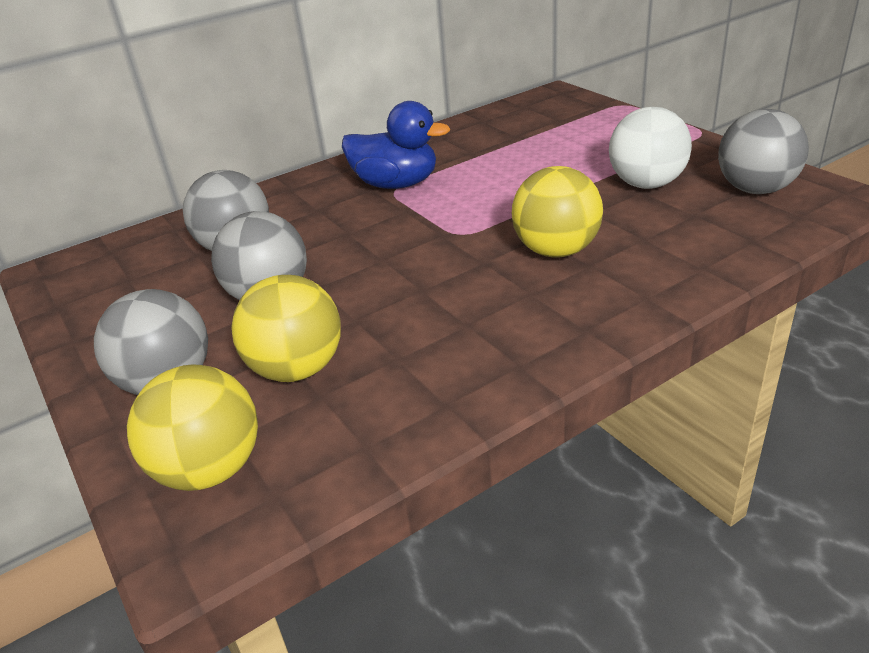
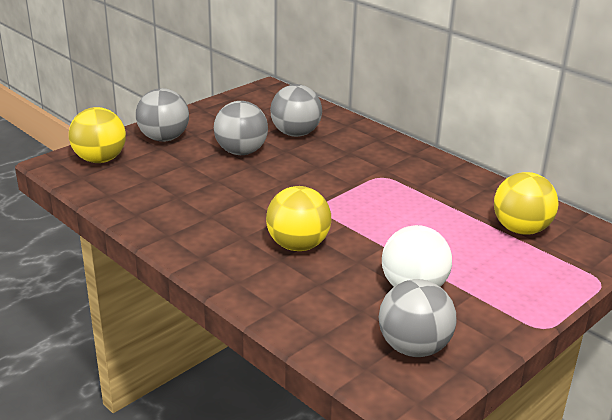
camera: 75 degrees right, 5 degrees down
(297, 369) = (171, 169): yellow ball -> yellow ball (520, 229)
(396, 184) = (392, 176): blue duck -> none

